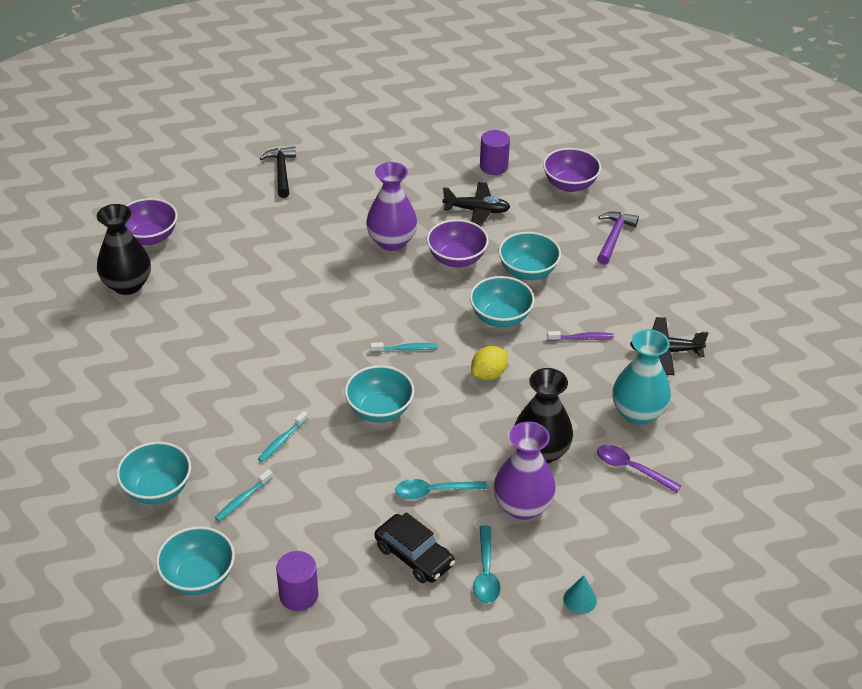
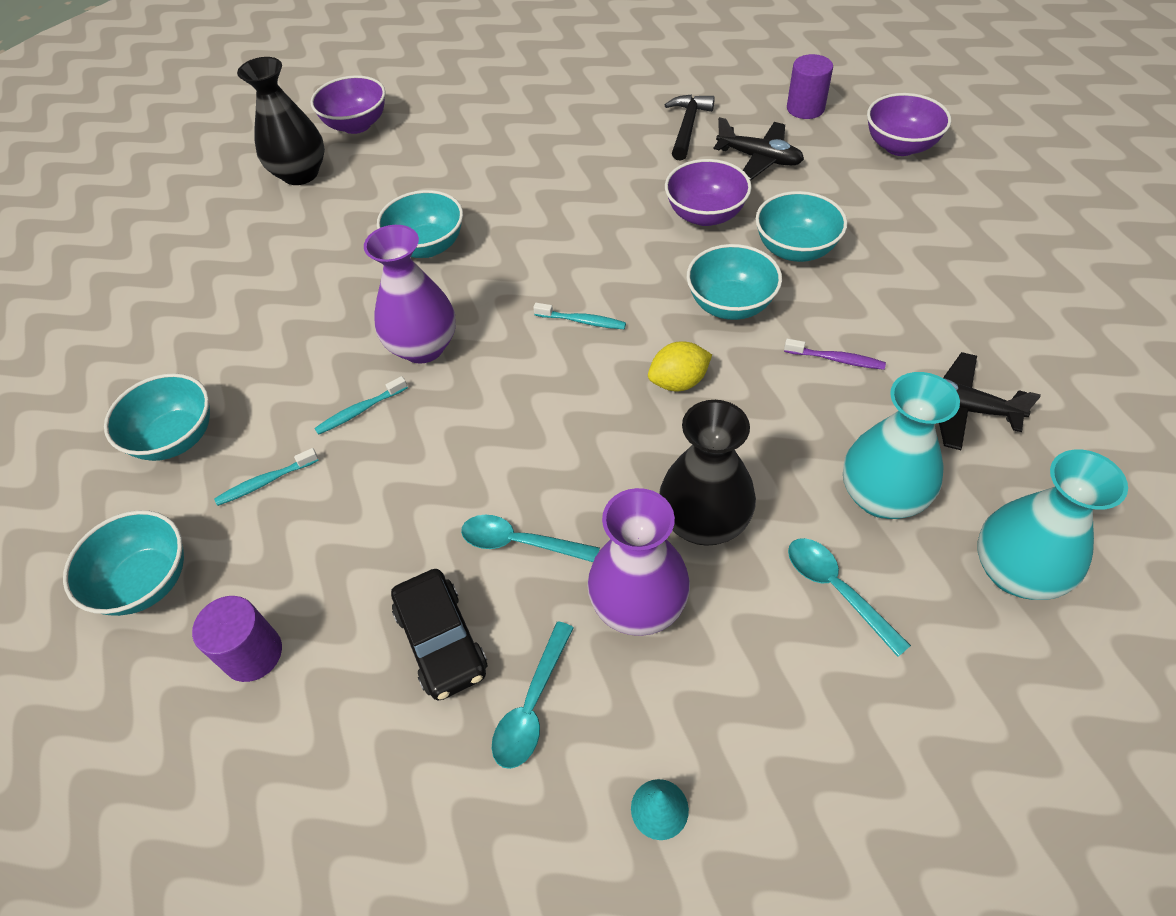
camera: 25 degrees right, 10 degrees up
(281, 172) = (542, 76): black hammer -> black hammer (687, 127)
(379, 410) = (506, 398): turquoise bowl -> turquoise bowl (427, 246)
(392, 241) = (632, 178): purple vase -> purple vase (423, 347)
(613, 237) = (937, 225): purple hammer -> none
(631, 469) = (836, 590): purple spoon -> turquoise spoon
(724, 434) = (1015, 571): none -> turquoise vase

